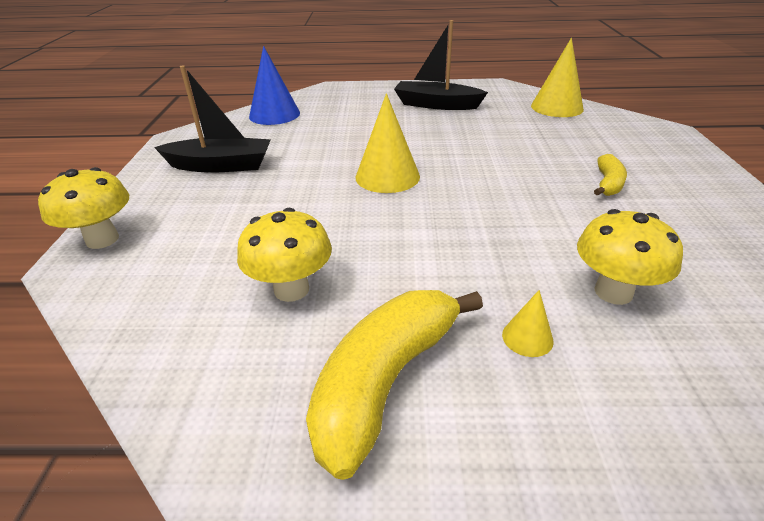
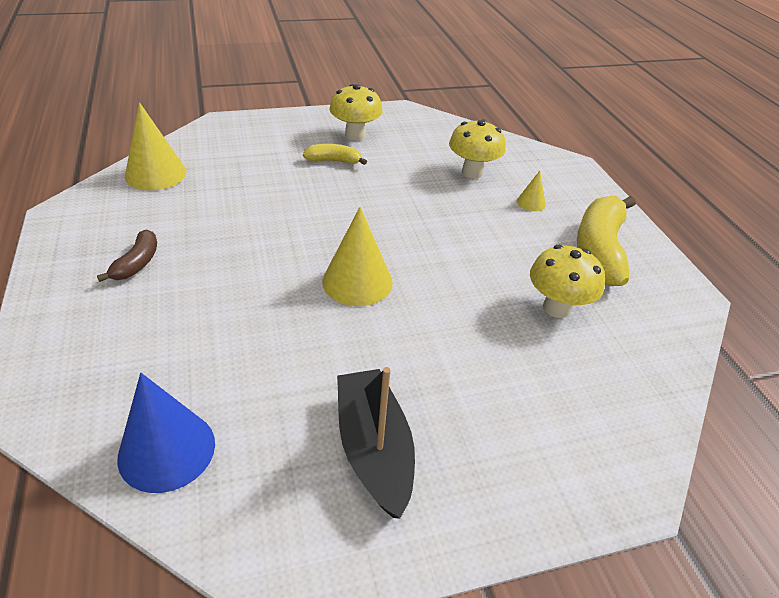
camera: 110 degrees left, 5 degrees up
(102, 239) = (583, 491): yellow mushroom -> yellow mushroom (355, 135)
(385, 381) = (599, 250): yellow banana -> yellow banana turned 90 degrees clockwise
(436, 105) = (137, 263): black boat -> brown banana

